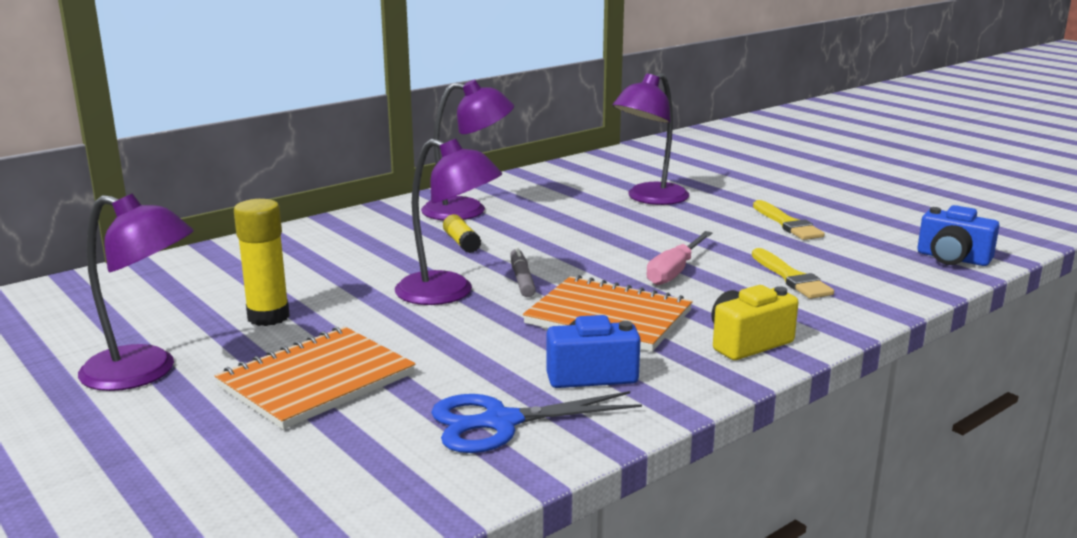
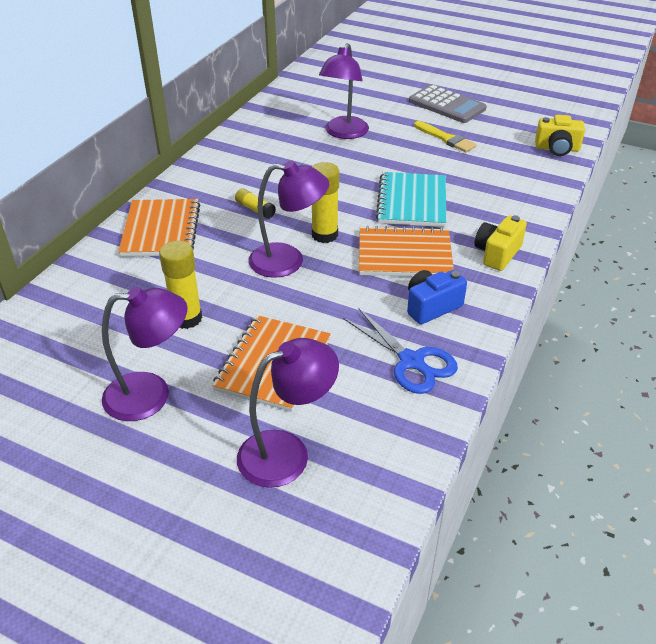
camera: 25 degrees left, 20 degrees up
(333, 240) = (161, 230): none -> orange notebook
(467, 210) = (231, 174): purple lamp -> purple lamp (287, 452)
(499, 422) = (412, 362): blue scissors -> blue scissors turned 90 degrees counterclockwise
(522, 279) = (324, 235): grey marker -> yellow glue stick
(674, 271) = (412, 202): pink screwdriver -> turquoise notebook
(791, 277) = (482, 189): yellow brush -> none
(821, 195) = (447, 105): none -> grey calculator
(952, 258) = (557, 149): blue camera -> yellow camera

